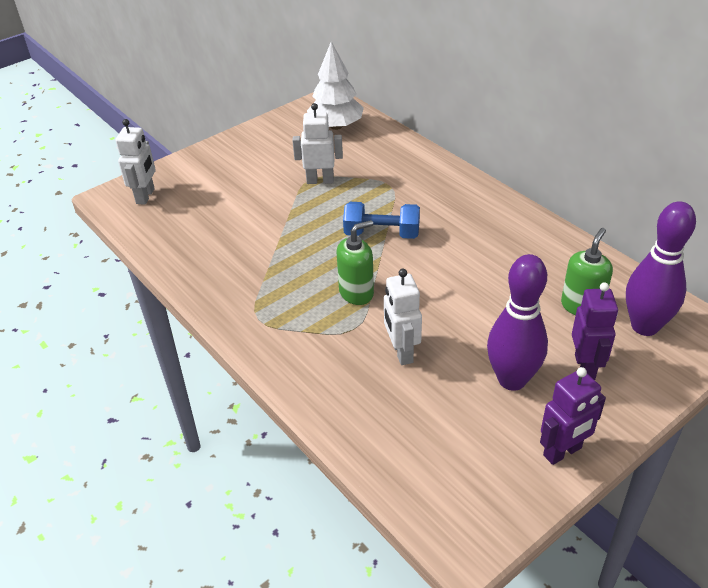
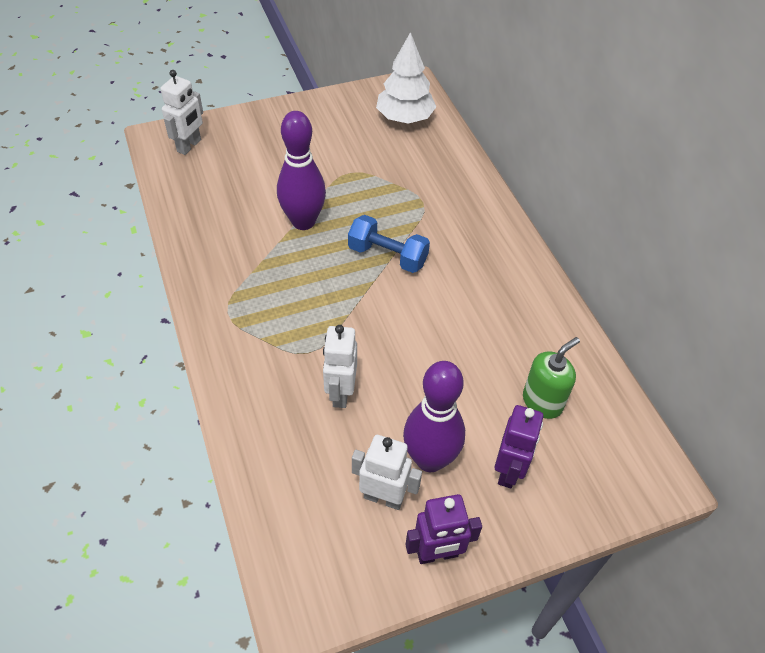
camera: 15 degrees right, 10 degrees up
(320, 180) = (358, 177): white robot -> white robot (383, 497)
(356, 293) = (331, 314): green soap dispenser -> none
(644, 326) = (594, 446): purple bowling pin -> purple bowling pin (303, 222)

